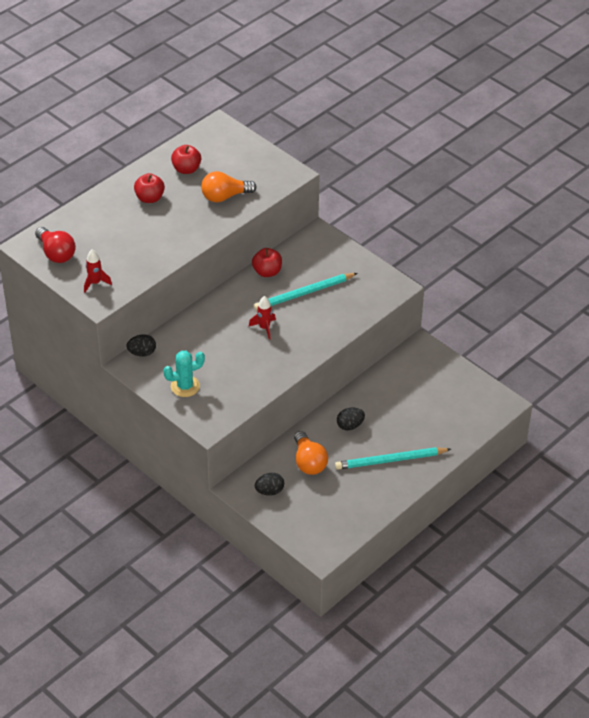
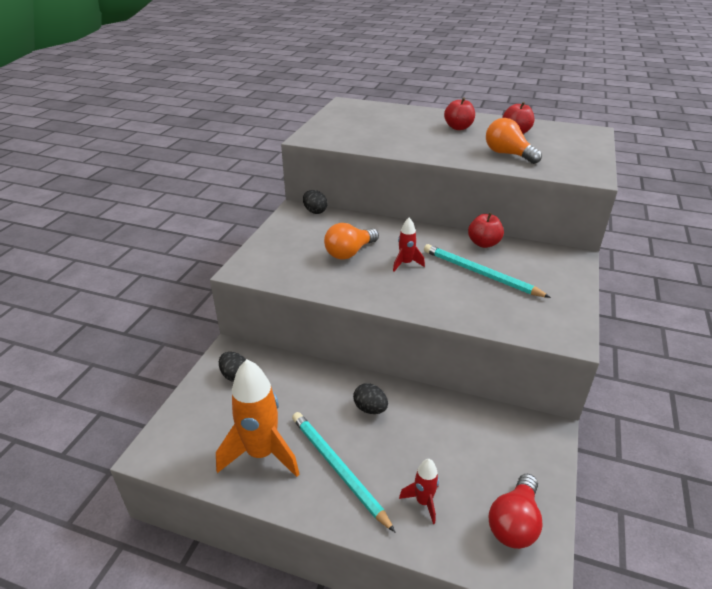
camera: 65 degrees right, 10 degrees down
(56, 253) = (349, 113): red light bulb -> red light bulb (514, 523)
(95, 283) = (330, 132): red rocket -> red rocket (423, 502)
(185, 386) = (288, 242): turquoise cactus -> none
(309, 462) = (293, 392): orange light bulb -> orange light bulb (349, 252)
(356, 495) = (261, 453): none -> orange rocket

